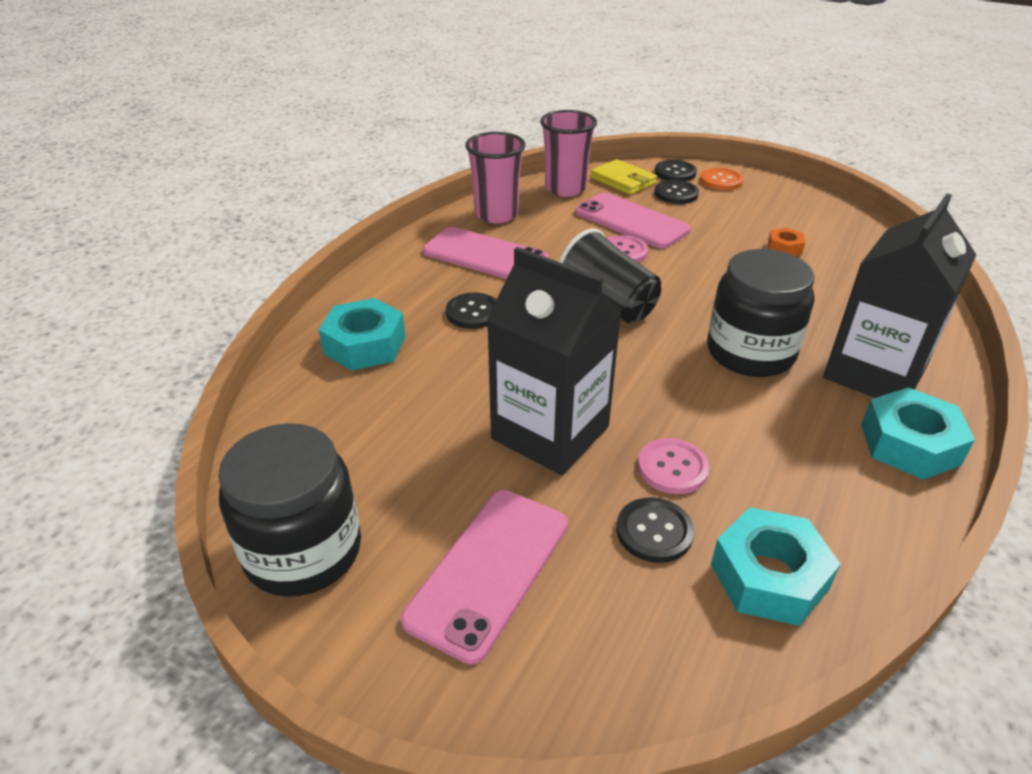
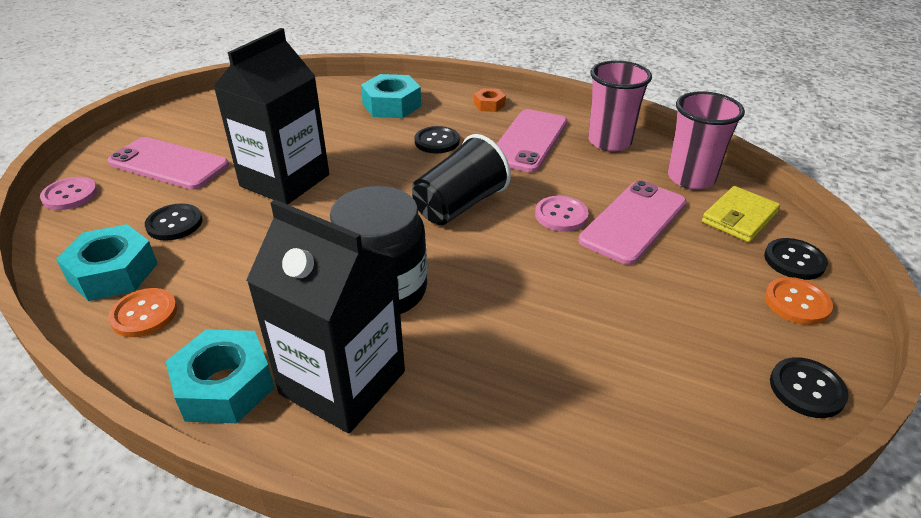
camera: 85 degrees right, 0 degrees up
(303, 551) = (206, 110): black jar -> none
(672, 468) = (233, 234): pink button -> pink button (70, 195)
(676, 194) = (727, 258): black button -> black button (807, 389)
(784, 248) = (616, 345): orange nut -> orange nut (489, 105)
(835, 526) = (144, 314): none -> orange button

